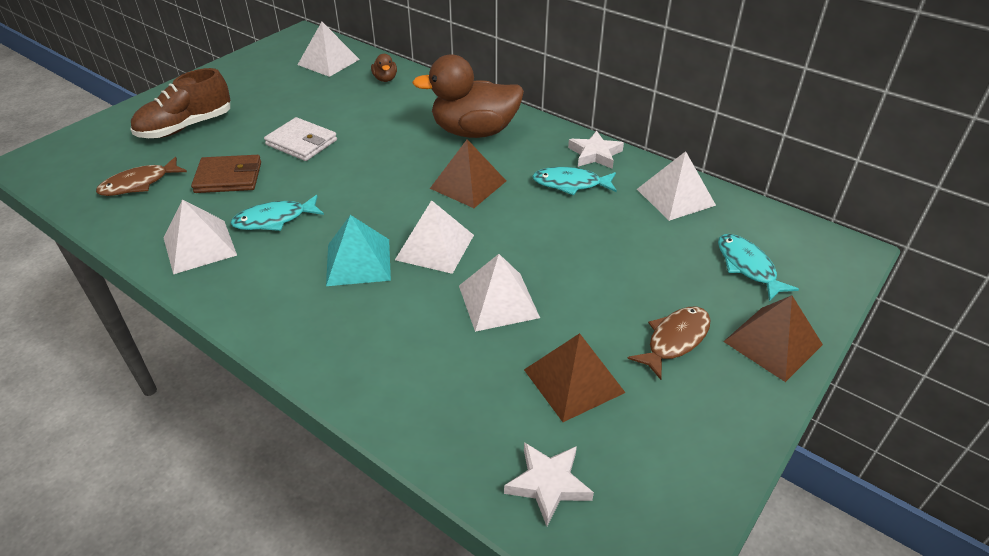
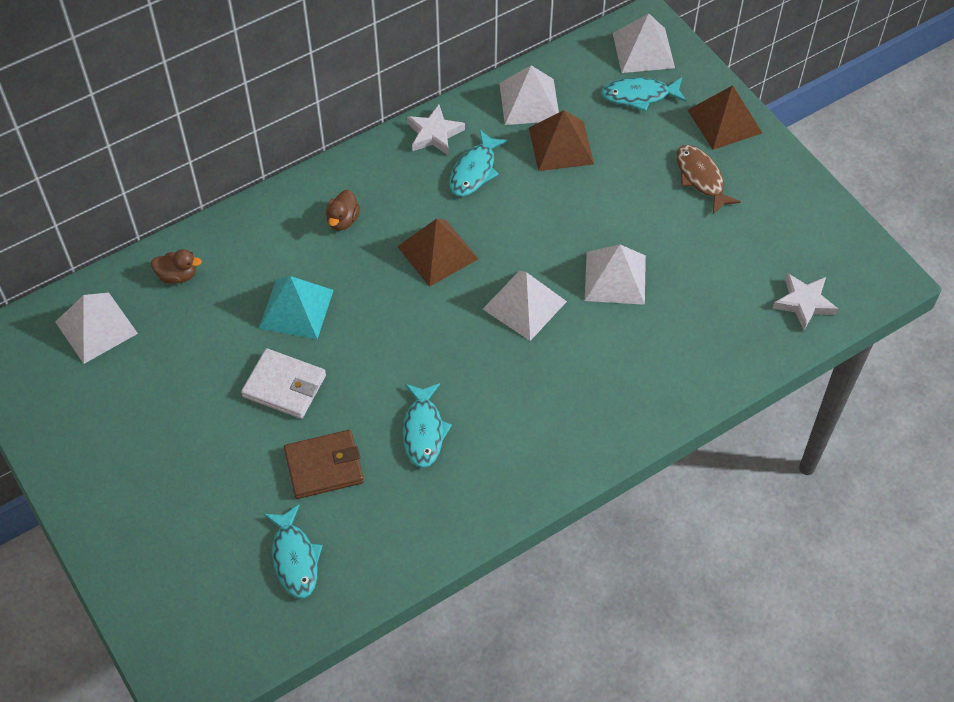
camera: 70 degrees left, 15 degrees up
(139, 184) = (295, 558): brown fish -> turquoise fish
(186, 127) = (186, 504): brown shoe -> none
(200, 246) = (441, 502): white pyramid -> white pyramid (643, 50)
(228, 177) = (324, 466): brown wallet -> brown wallet turned 60 degrees clockwise
(301, 142) = (284, 386): white wallet -> white wallet turned 60 degrees clockwise
(358, 262) = (521, 370): turquoise pyramid -> turquoise pyramid (296, 309)
(474, 132) = (343, 220): brown duck -> brown duck, size x0.41
(573, 381) = (719, 256): brown pyramid -> brown pyramid (561, 146)

